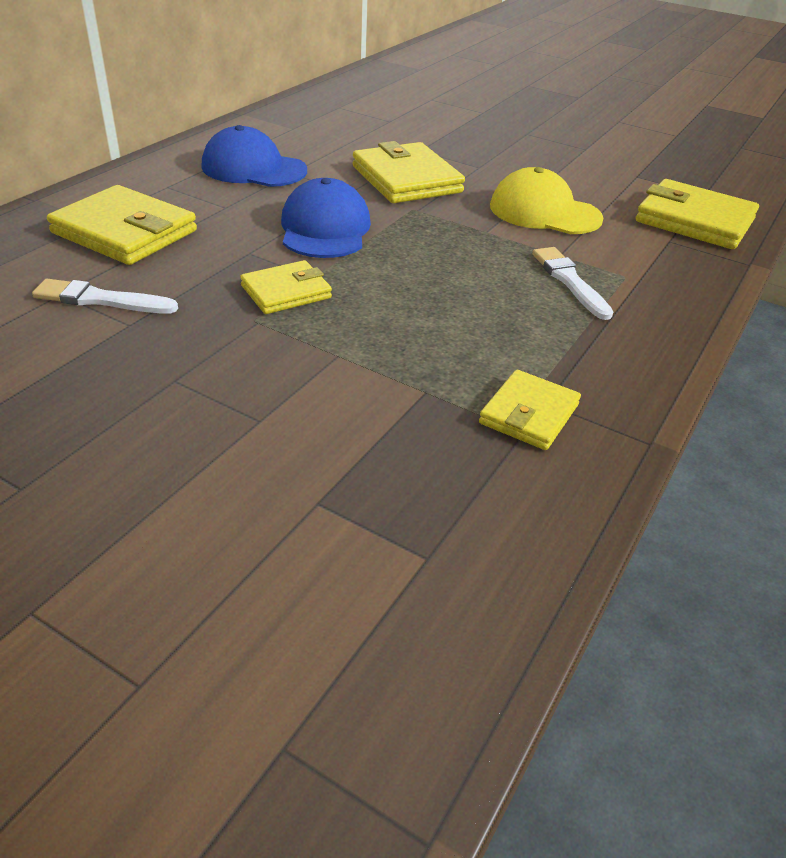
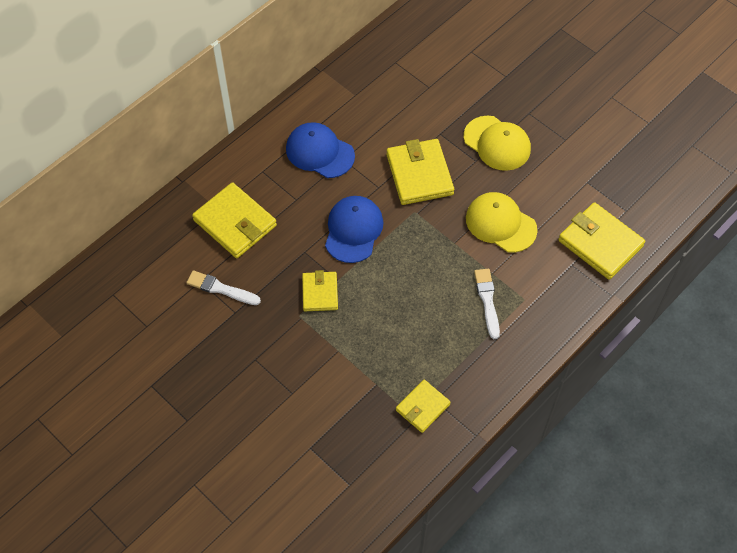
camera: 15 degrees right, 20 degrees up
(286, 292) = (320, 293): yellow wallet -> yellow wallet turned 75 degrees counterclockwise
(500, 154) = (497, 143): none -> yellow cap

